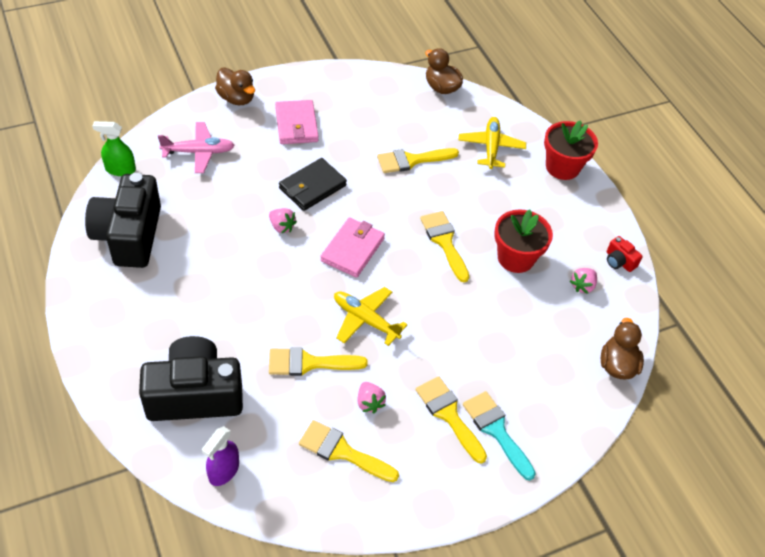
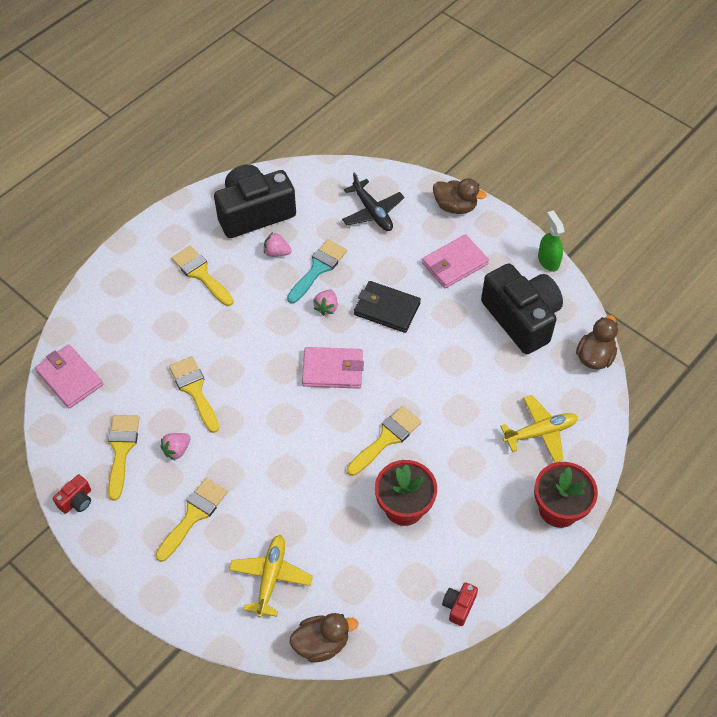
camera: 70 degrees right, 5 degrees up
(120, 169) = (318, 172): green spray bottle -> green spray bottle (548, 261)
(195, 395) = (127, 328): black camera -> black camera (521, 318)
(199, 152) = (372, 212): pink plane -> black plane
(223, 471) = (70, 378): purple spray bottle -> pink wallet
(236, 98) = (455, 206): brown duck -> brown duck turned 90 degrees counterclockwise
(365, 320) = (260, 411): yellow plane -> yellow plane (271, 577)
(380, 514) = (76, 500): none -> red camera
(412, 160) = (473, 372): yellow brush -> yellow brush (201, 274)
(496, 430) = (195, 560): turquoise brush -> turquoise brush (318, 269)
(582, 286) = (404, 580): pink strawberry -> pink strawberry (277, 252)

